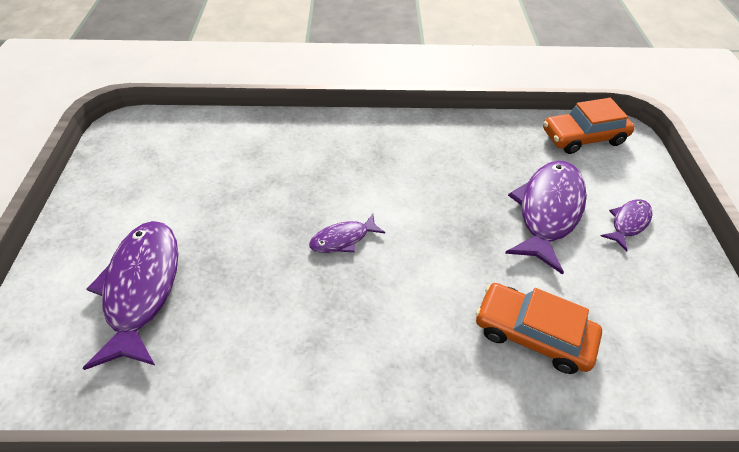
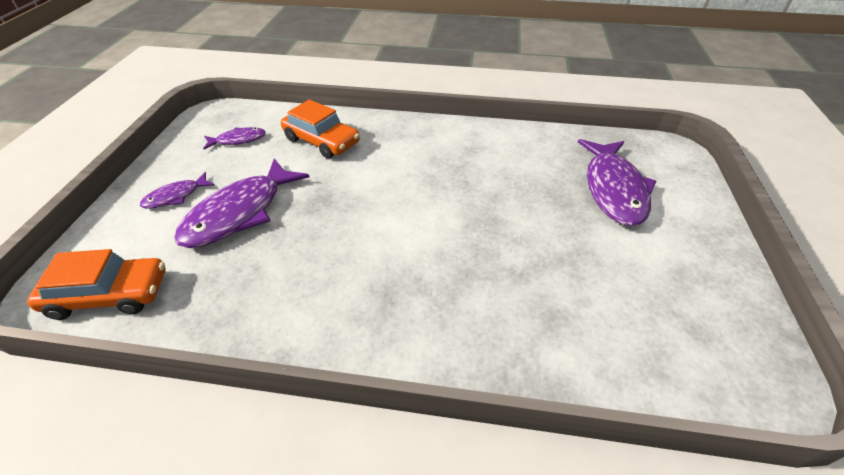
camera: 170 degrees left, 5 degrees down
(343, 239) = (445, 208): purple fish -> purple fish (238, 140)

